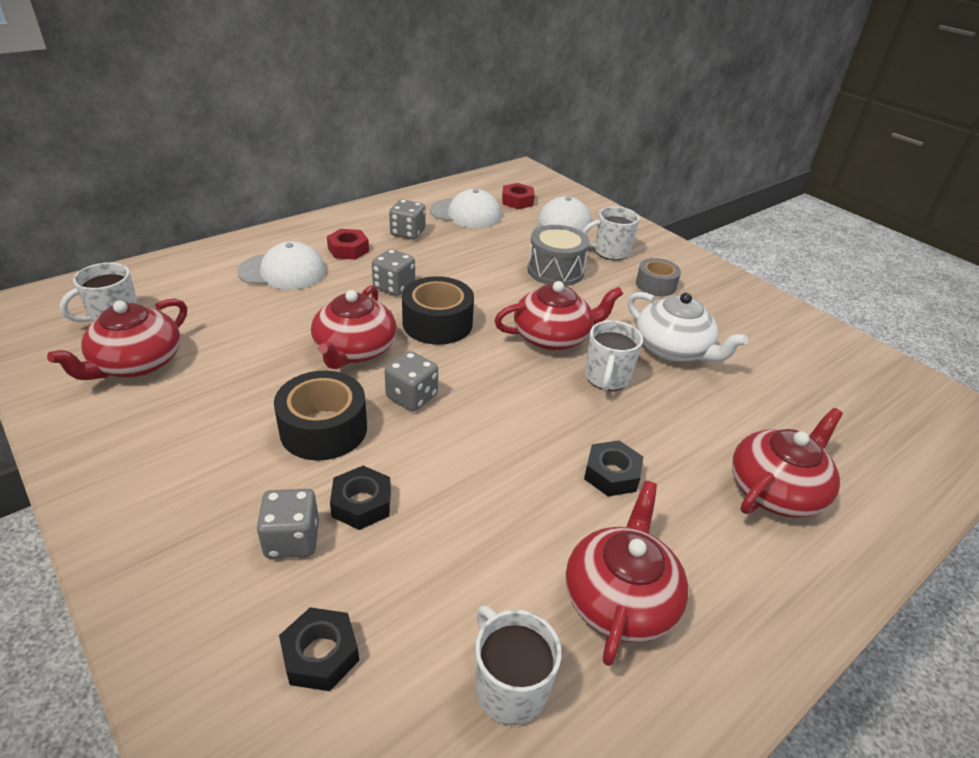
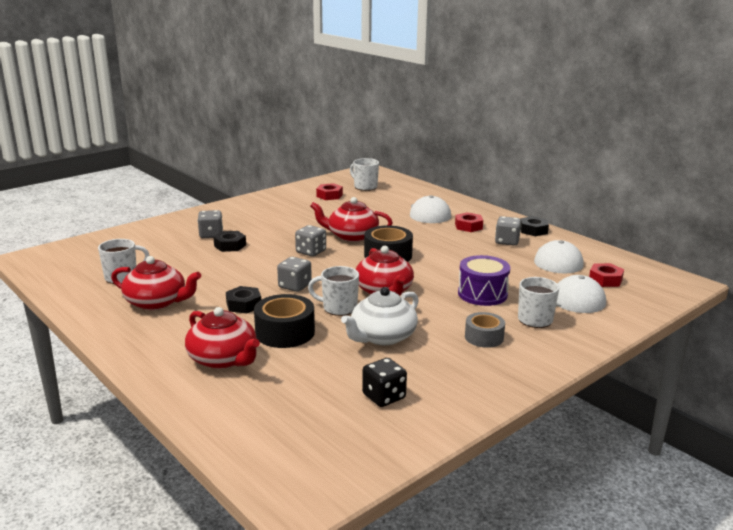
camera: 90 degrees right, 15 degrees down
(136, 363) = (329, 195): red teapot -> red nut
(320, 654) = (152, 244): black nut -> black nut (533, 230)
(323, 429) = (282, 234): black tape -> black tape (285, 332)
(394, 287) = (427, 241): grey dice -> grey dice (295, 286)
(555, 271) = (482, 294): grey drum -> purple drum
(796, 359) = (384, 396): none -> black dice

